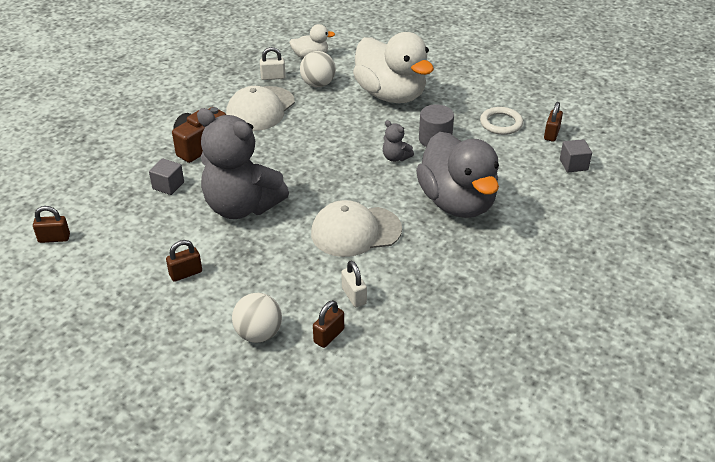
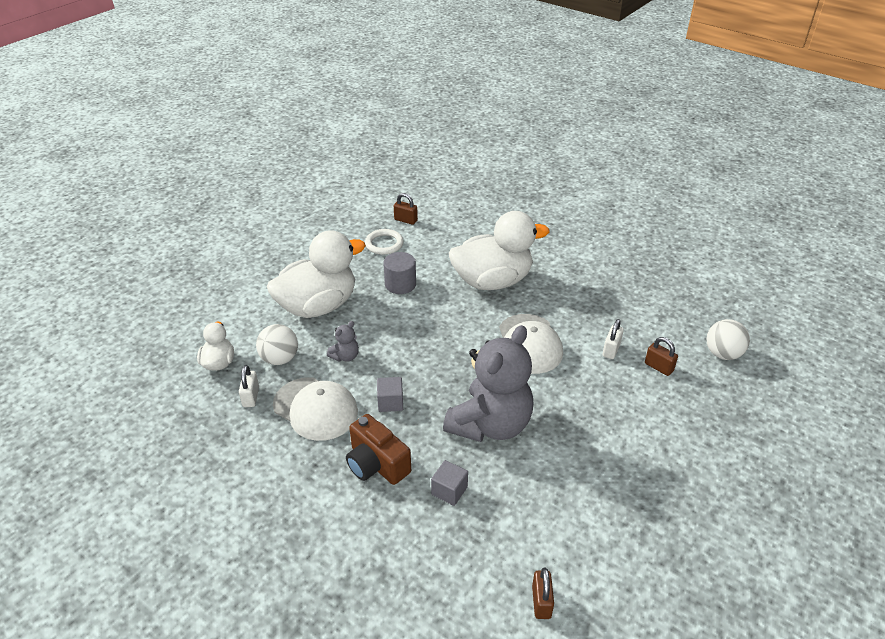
camera: 85 degrees left, 0 degrees up
(186, 273) = (592, 467): brown padlock -> none
(258, 334) = (664, 411): white ball -> white ball (722, 354)
(354, 296) = (611, 350): white padlock -> white padlock turned 45 degrees counterclockwise
(395, 157) = (424, 311): grey teddy bear -> grey teddy bear (345, 356)
(457, 202) = (492, 281): grey duck -> white duck
(573, 165) = (449, 216): grey cube -> grey cube (390, 402)

